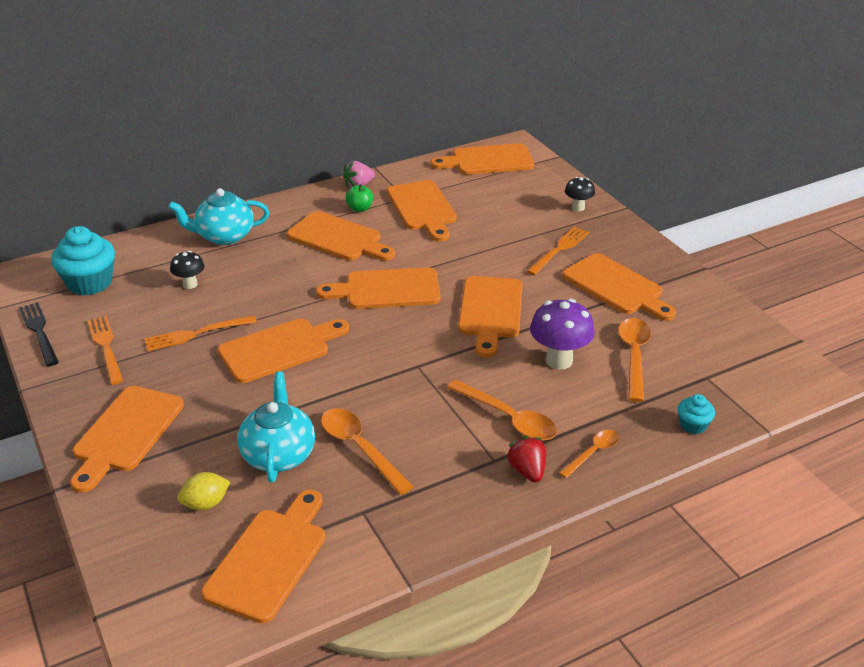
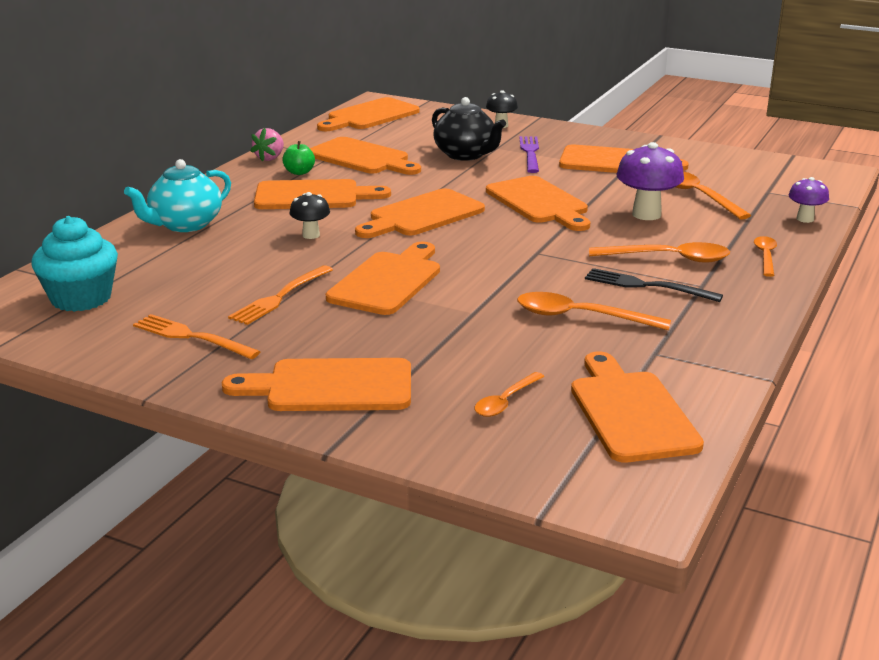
camera: 35 degrees left, 10 degrees down
(39, 331) = (83, 351): black fork -> black fork (646, 286)
(126, 433) = (331, 386): orange cutting board -> orange cutting board turned 105 degrees clockwise
(190, 284) = (208, 266): black mushroom -> black mushroom (311, 235)
(206, 503) = (505, 402): yellow lemon -> orange spoon
(279, 454) = (515, 346): turquoise teapot -> none
(504, 233) = (466, 155): none -> black teapot
(527, 471) = (737, 283): red strawberry -> none
(559, 249) = (530, 153): orange fork -> purple fork
(693, 425) = (805, 219): turquoise cupcake -> purple mushroom

